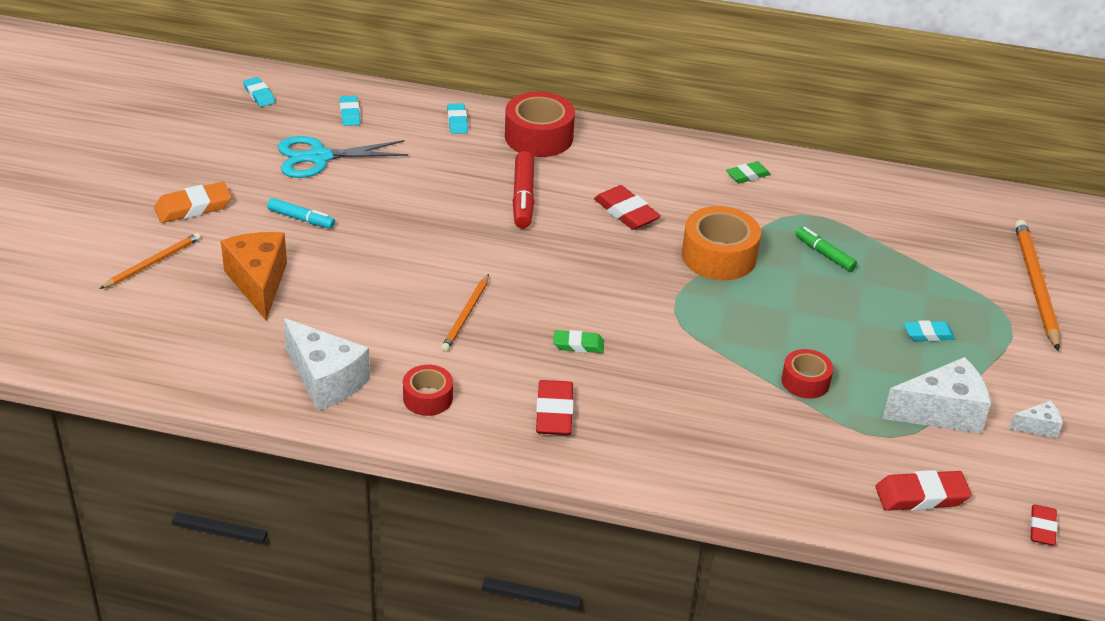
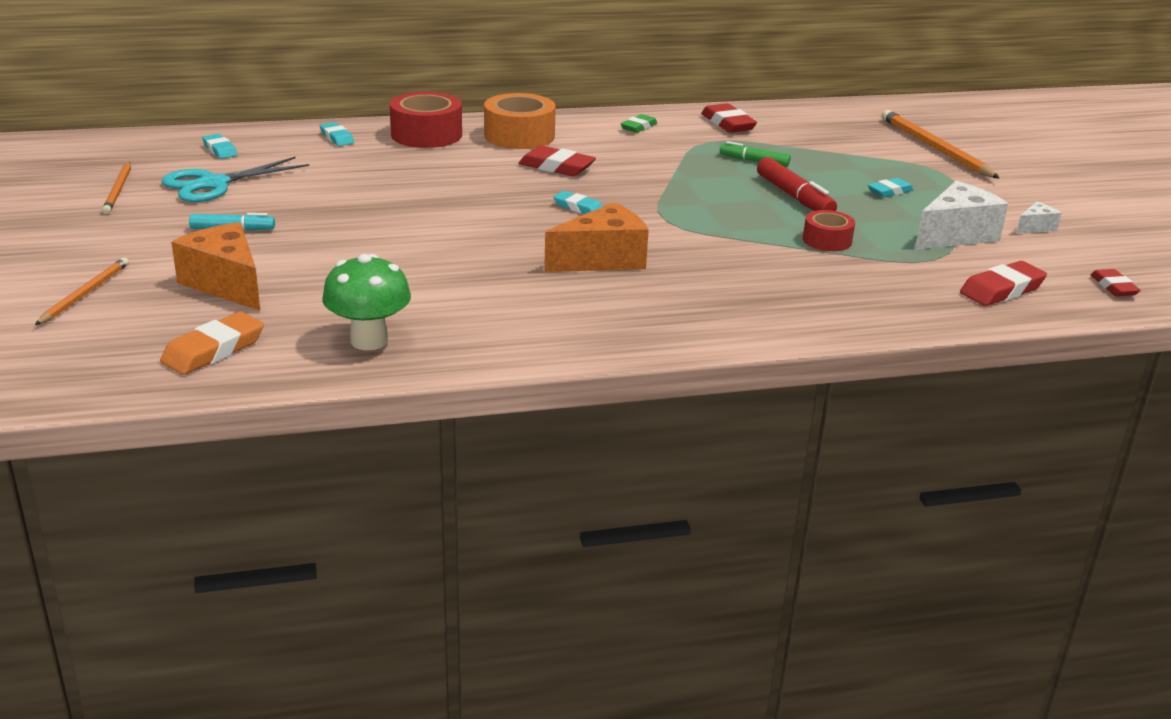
camera: 25 degrees left, 10 degrees down
(193, 207) = (99, 243): orange eraser -> orange eraser (213, 350)
(259, 95) = (108, 153): turquoise eraser -> turquoise eraser (578, 207)
(325, 380) = (369, 340): white cheese -> green mushroom
(428, 398) = (492, 329): red tape -> none
(466, 315) = (473, 263): orange pencil -> orange pencil (118, 190)
(523, 198) = (450, 175): red marker -> red marker (794, 197)
(554, 412) = (628, 311): red eraser -> red eraser (728, 123)
(578, 345) = (603, 260): green eraser -> orange cheese
(719, 256) = (667, 179): orange tape -> orange tape (519, 136)

